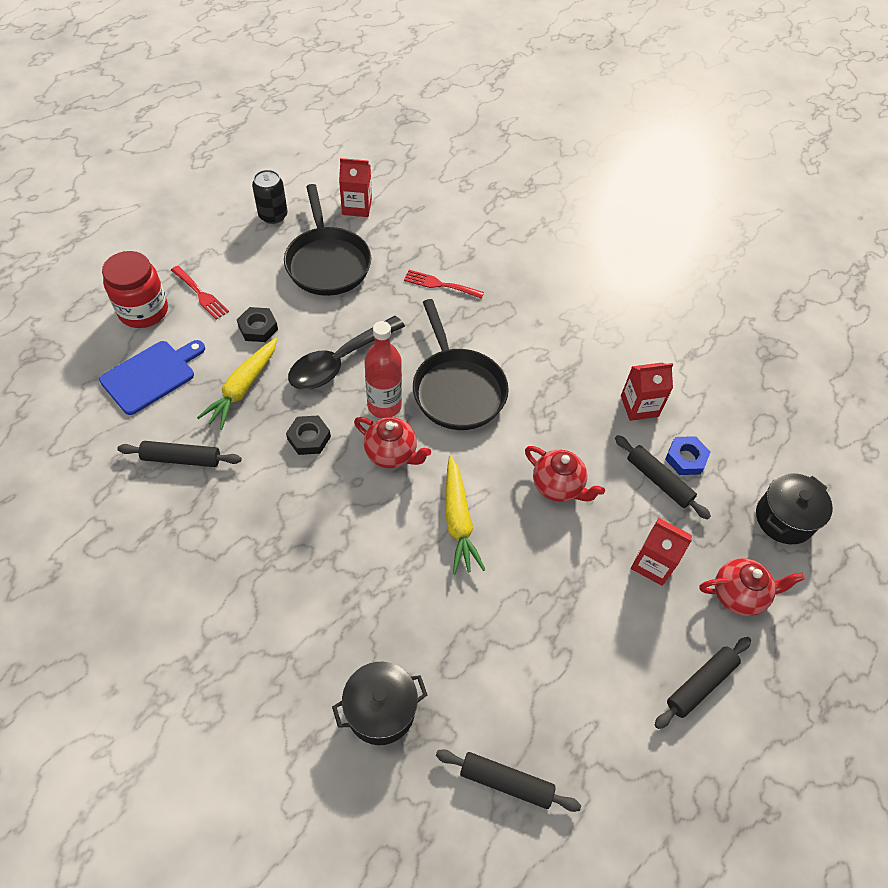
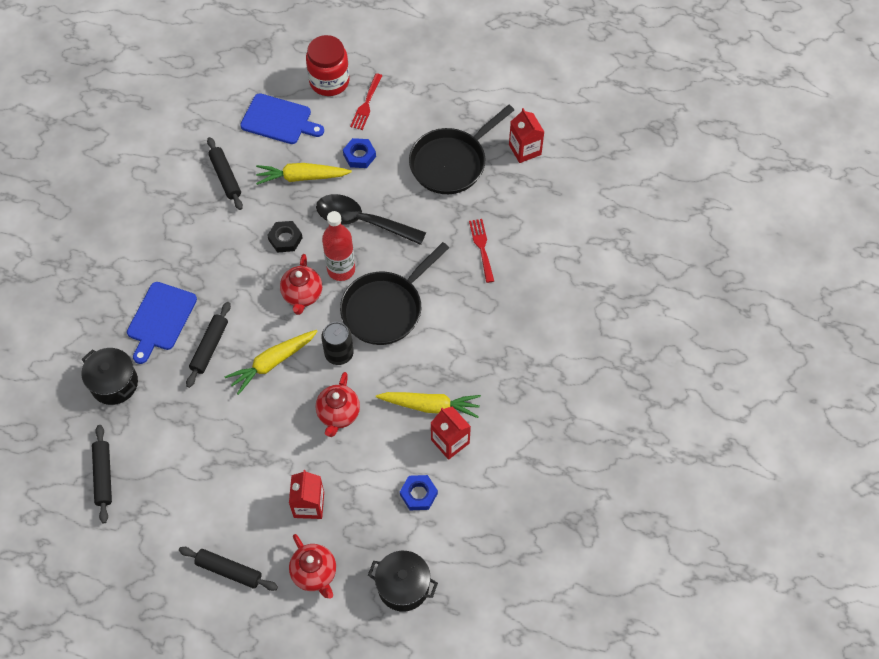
camera: 65 degrees right, 5 degrees up
(258, 328) = (359, 155): black nut -> blue nut
(273, 215) = (474, 102): black can -> black can (339, 353)
(324, 614) = (160, 319): none -> blue cutting board
(591, 403) = (430, 406): none -> yellow carrot
(658, 481) = (385, 482): black rolling pin -> black rolling pin (209, 347)

